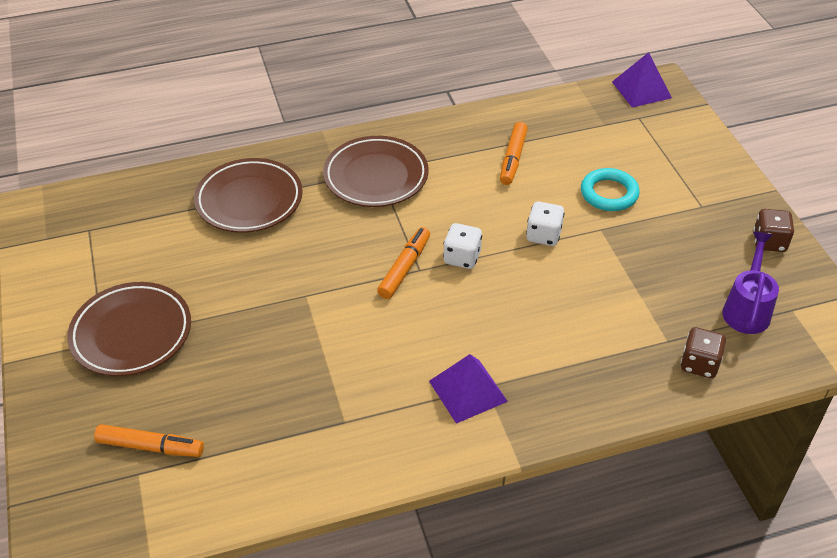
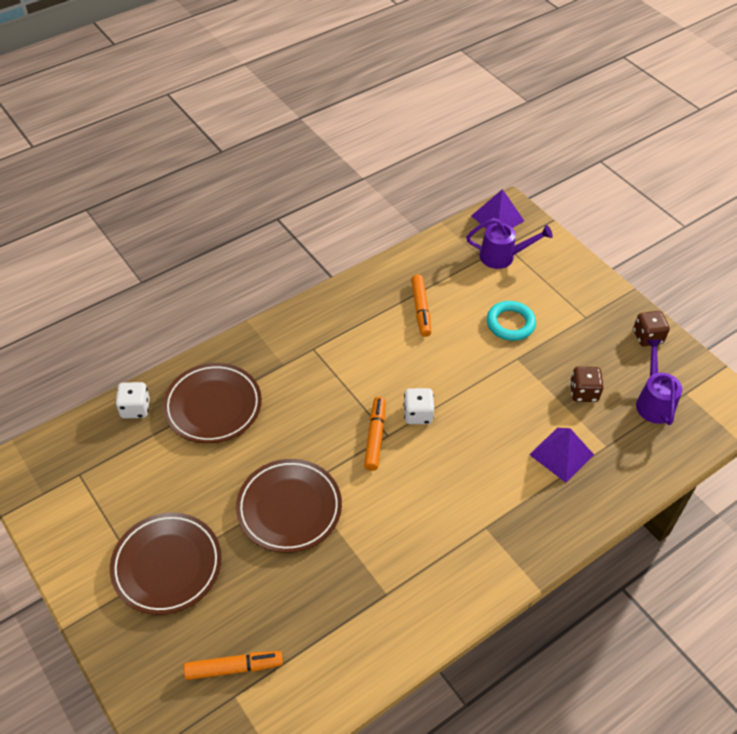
camera: 20 degrees left, 5 degrees up
(376, 176) = (313, 355): brown plate -> brown plate (289, 508)
(468, 391) = (473, 536): purple pyramid -> purple pyramid (561, 454)
(543, 235) = (474, 376): white dice -> white dice (135, 408)
(630, 127) = (502, 257): none -> purple watering can
(699, 364) = (637, 460): brown dice -> brown dice (583, 392)

